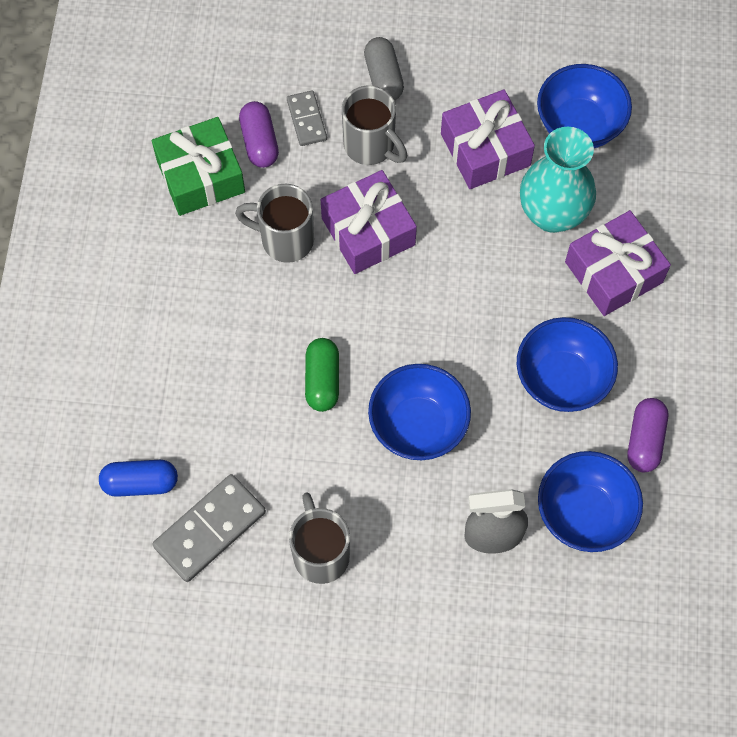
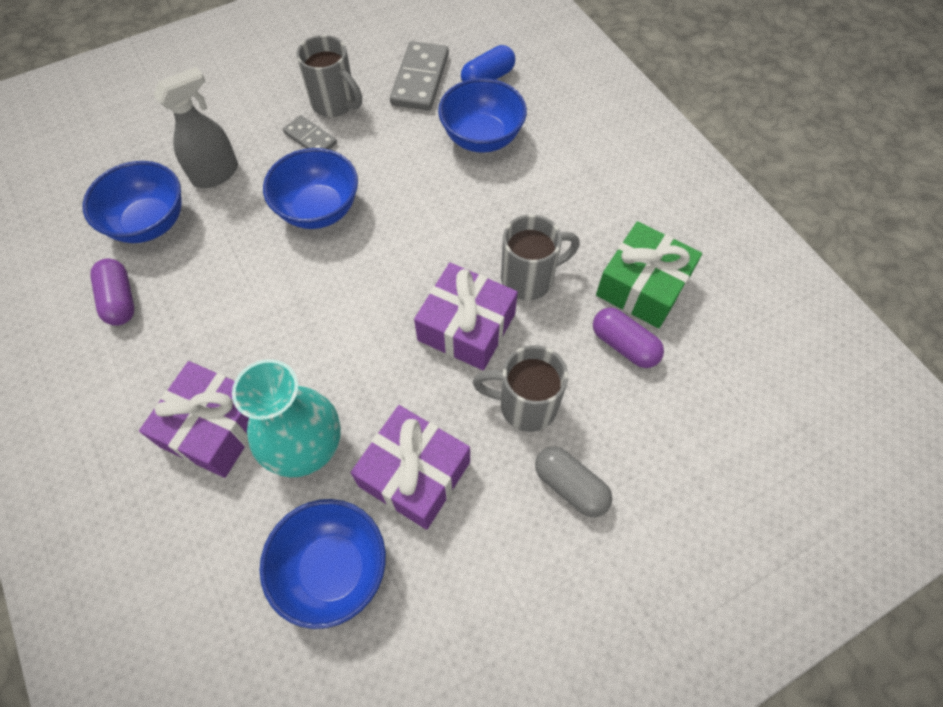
camera: 145 degrees right, 5 degrees down
(307, 120) = (603, 393): grey domino -> grey domino (310, 138)
(322, 380) = (415, 199): green capsule -> none
(562, 379) = (218, 306): blue bowl -> blue bowl (482, 138)

